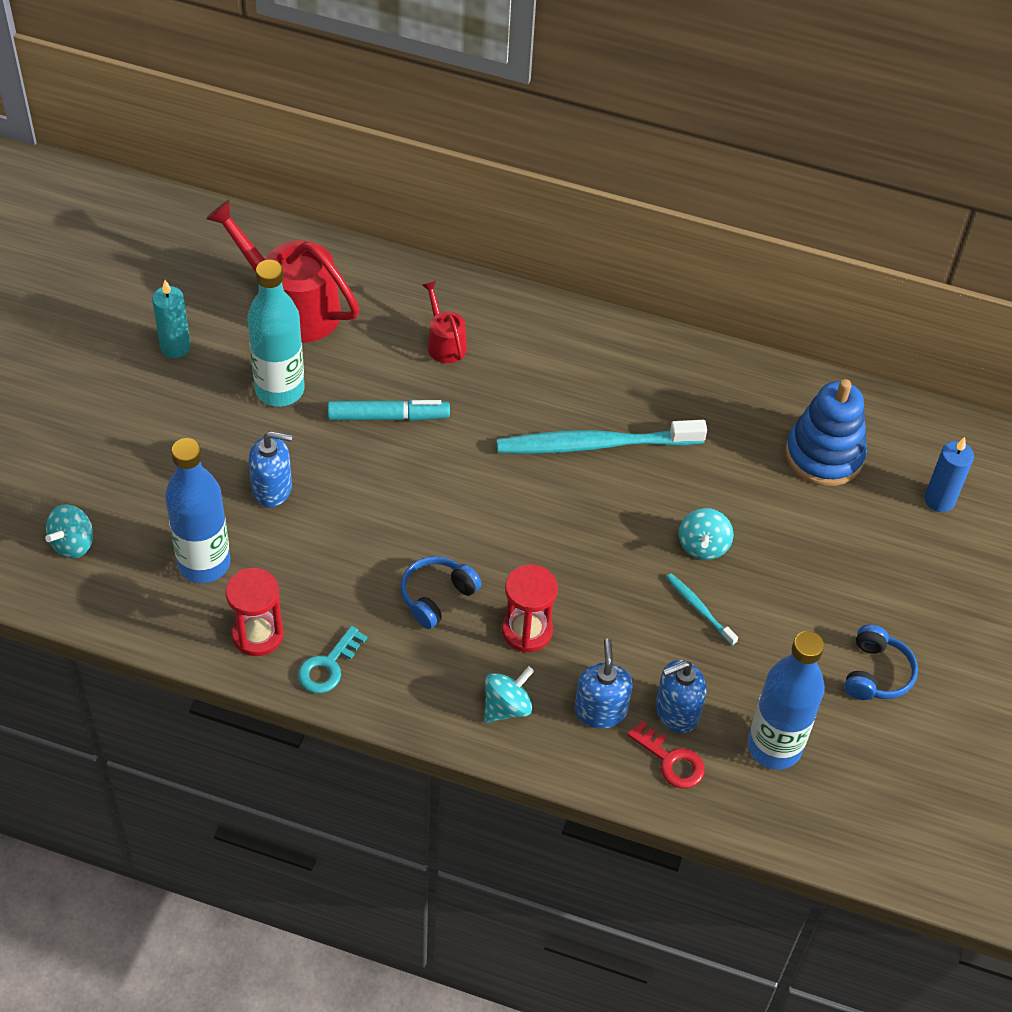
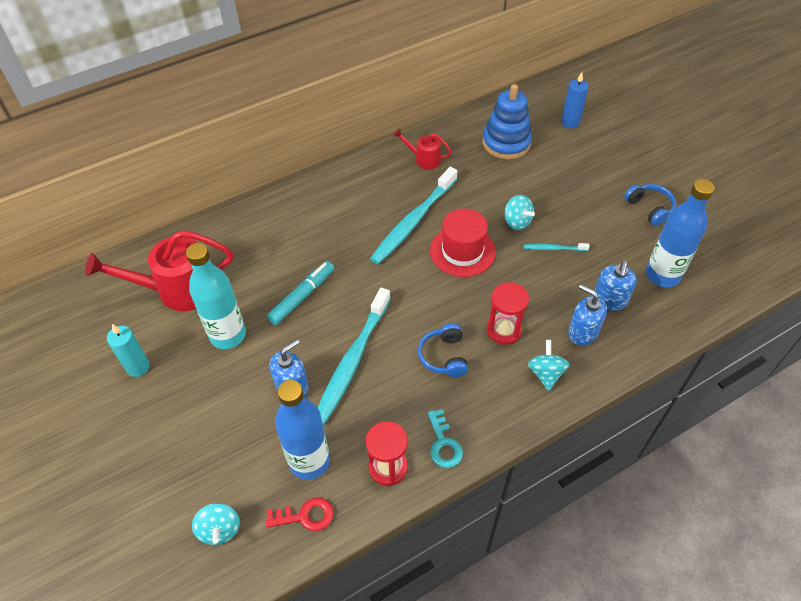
camera: 45 degrees left, 0 degrees up
(350, 518) = (352, 361): none -> turquoise toothbrush
(444, 342) = (281, 239): red watering can -> red watering can (423, 159)
(600, 520) = (462, 251): none -> red hat
(671, 760) = (638, 323): red key -> red key (305, 516)

